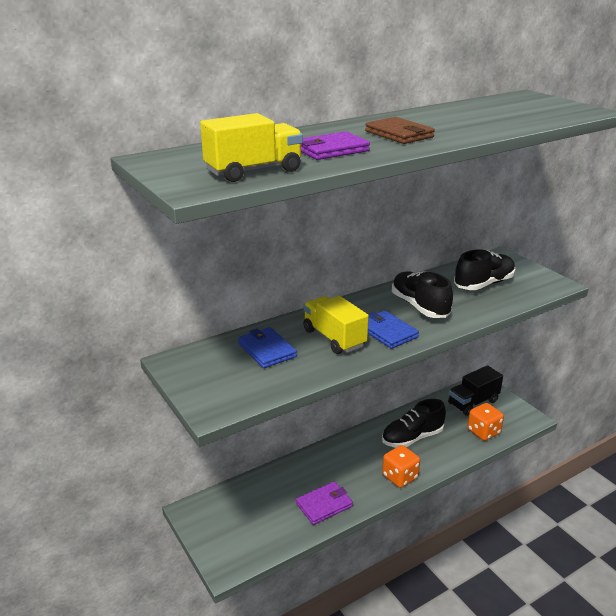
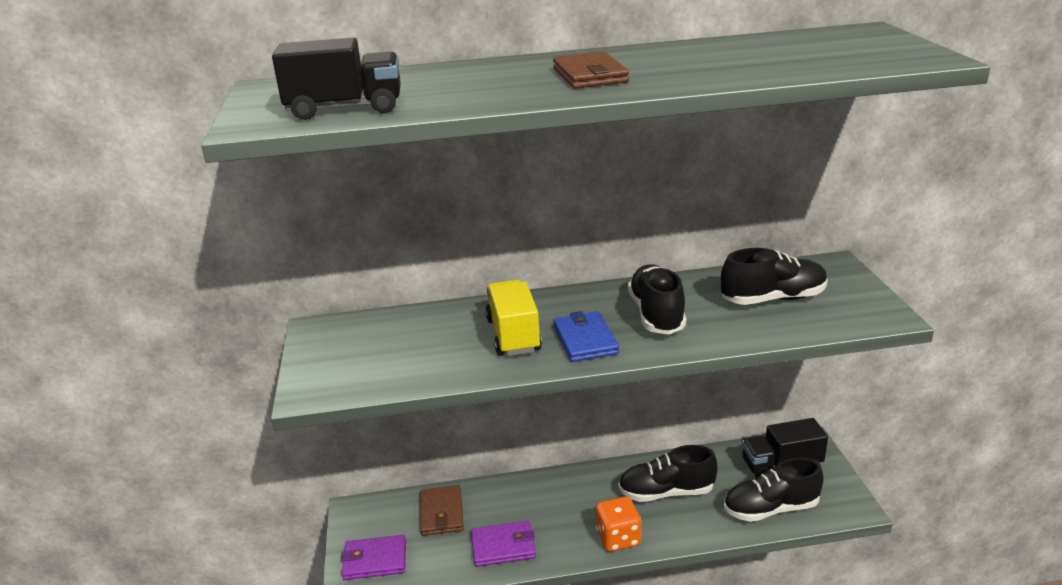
camera: 25 degrees right, 0 degrees up
(253, 171) = (345, 109): yellow truck -> black truck
(262, 494) = (441, 513): none -> brown wallet
(266, 350) = (424, 335): blue wallet -> none
(331, 150) = (473, 90): purple wallet -> purple wallet (375, 560)
(483, 432) = (770, 509): orange dice -> black shoe

